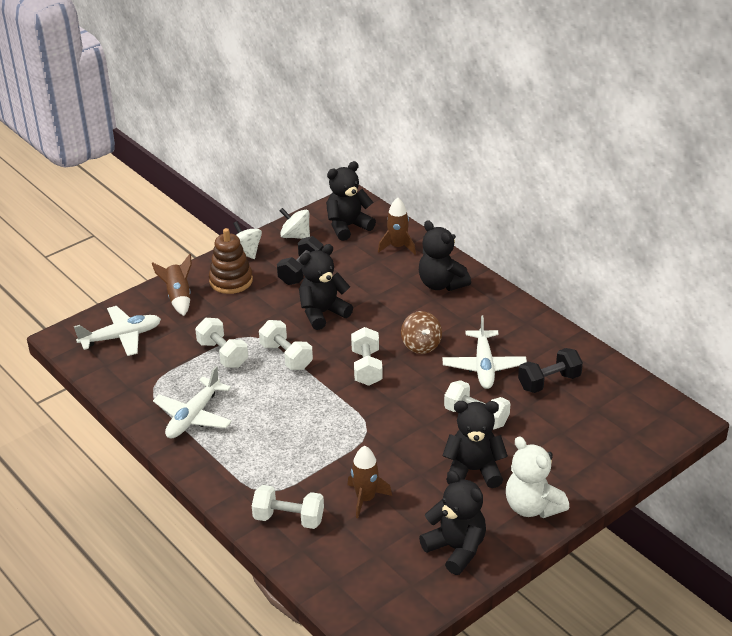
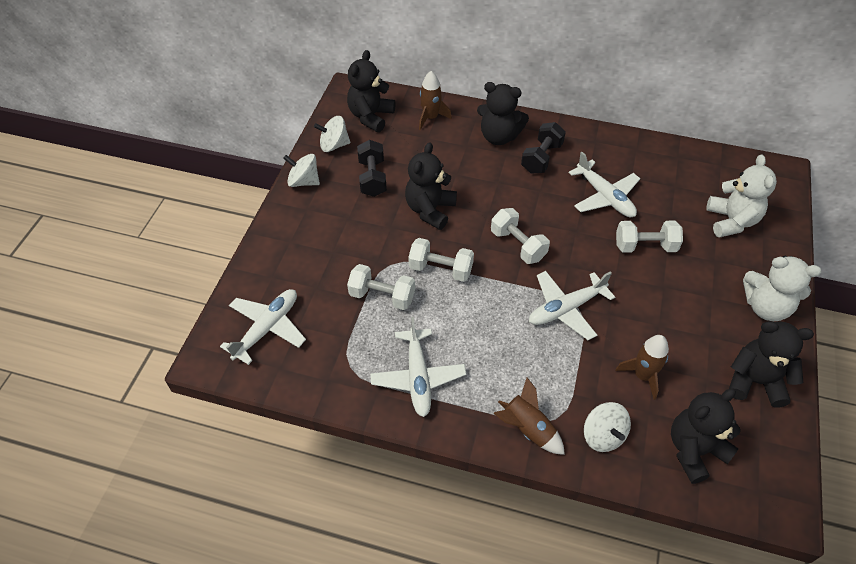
camera: 35 degrees left, 15 degrees up
(178, 297) = (284, 257): brown rocket -> brown rocket (527, 429)
(231, 281) = (318, 216): brown stacking toy -> none
(289, 519) = (603, 435): white dumbbell -> white spinning top
(355, 427) = (565, 309): none -> white plane
(421, 345) = (539, 201): brown spinning top -> none
(473, 470) = (693, 298): black teddy bear -> black teddy bear (694, 450)
(549, 382) = (664, 186): black dumbbell -> black dumbbell (541, 158)
(581, 434) = (731, 221): none -> white teddy bear

